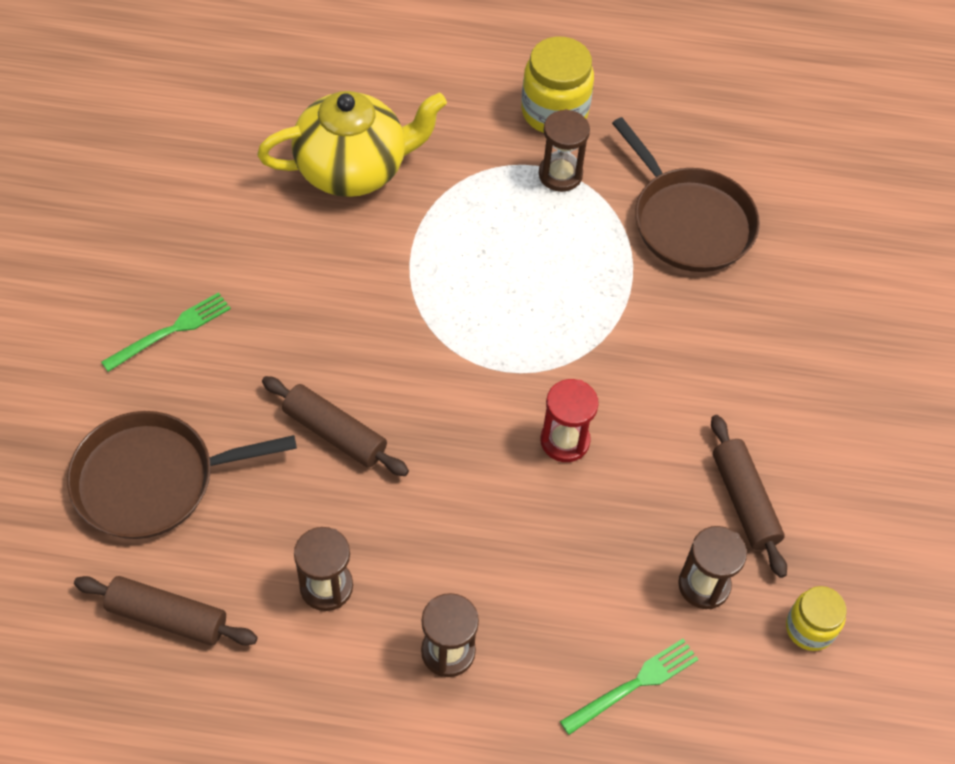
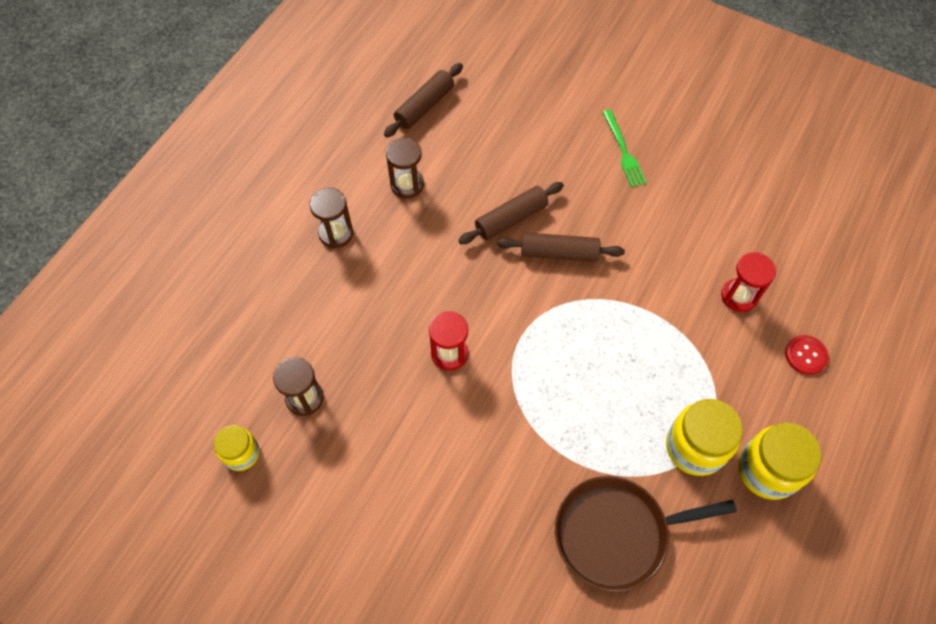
camera: 115 degrees right, 5 degrees up
(152, 480) = (516, 118): brown pan -> none
(353, 169) = (738, 296): yellow teapot -> red hourglass
(404, 99) = (805, 355): none -> red button
(560, 174) = (695, 447): brown hourglass -> yellow jar
(633, 685) = (263, 326): green fork -> none
(744, 501) = (351, 455): brown rolling pin -> brown rolling pin (559, 253)

